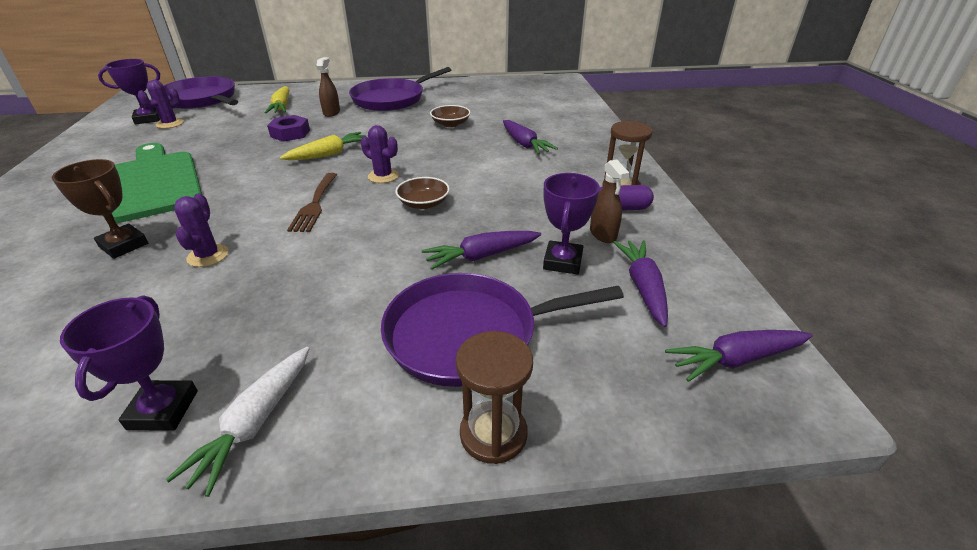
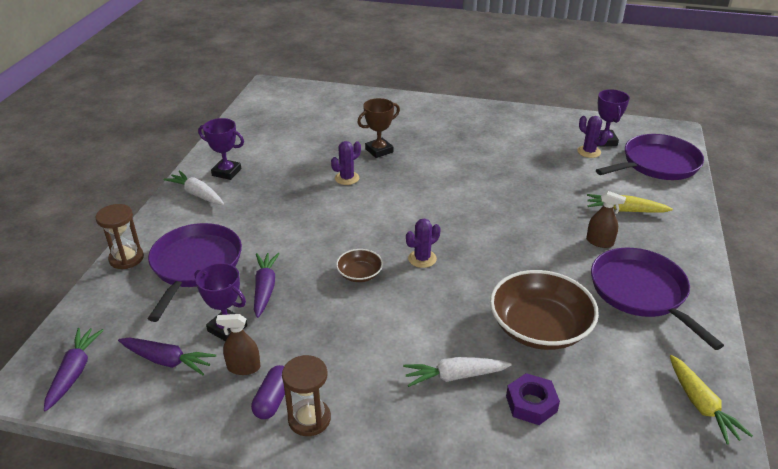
camera: 110 degrees right, 0 degrees up
(154, 183) = (464, 154): green cutting board -> none
(208, 256) = (347, 178): purple cactus -> purple cactus turned 60 degrees counterclockwise
(290, 133) = (544, 213): purple nut -> purple nut (531, 403)
(314, 205) = (390, 220): brown fork -> none
(329, 154) = (484, 232): yellow carrot -> yellow carrot (701, 405)
(450, 124) = (539, 327): brown bowl -> brown bowl, size x2.06
(524, 144) = (455, 376): purple carrot -> white carrot

